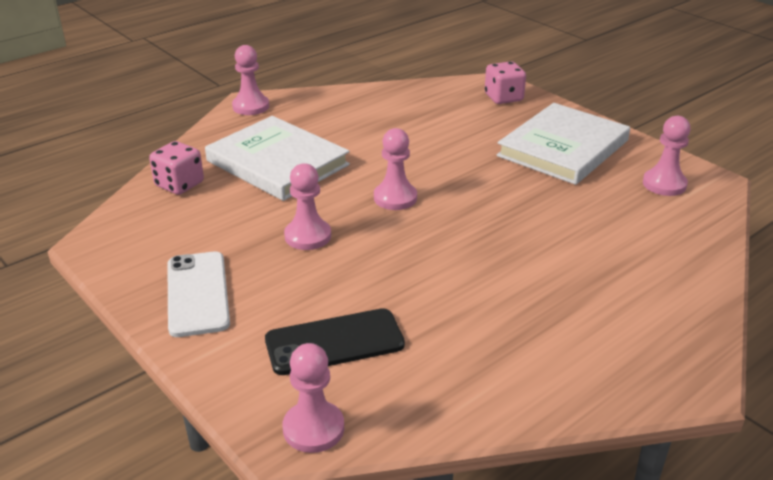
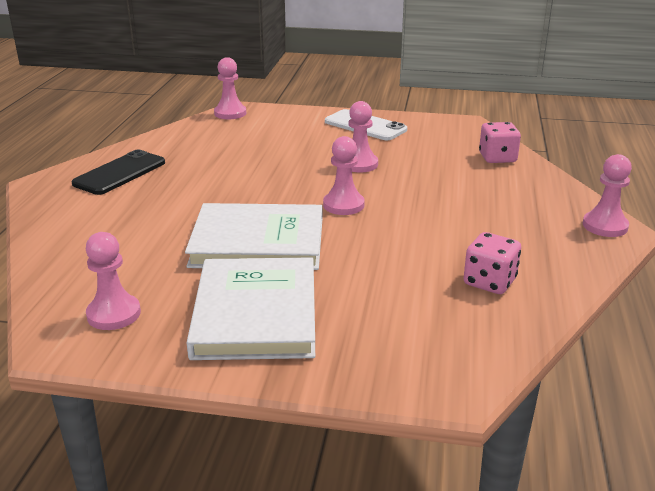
camera: 140 degrees right, 5 degrees down
(277, 163) = (472, 193): white book -> white book (258, 242)
(334, 342) = (263, 134): black phone -> black phone (119, 173)
(503, 98) = (406, 362): pink dice -> pink dice (489, 282)

